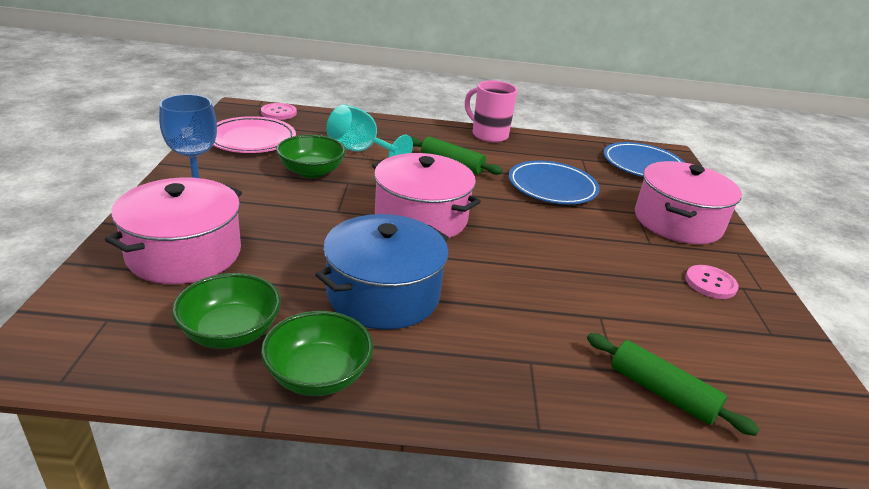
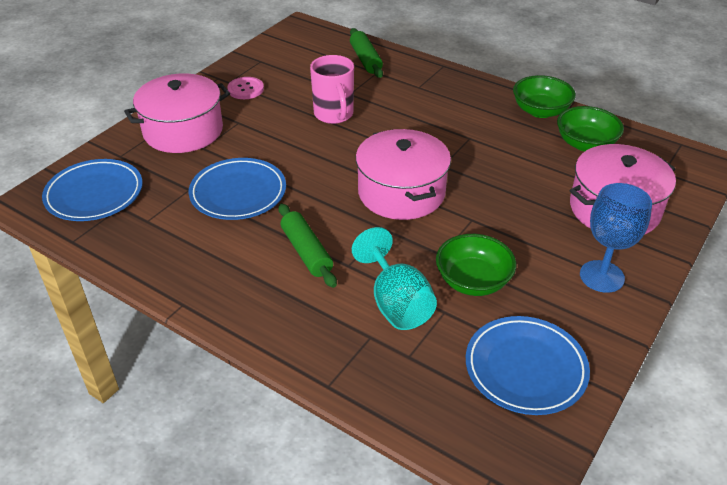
camera: 145 degrees left, 10 degrees up
(251, 139) = (525, 368): pink plate -> blue plate
(278, 113) = (464, 440): pink button -> none
(383, 294) = (477, 141): blue pot -> none
(488, 135) = (201, 294): pink mug -> pink mug (334, 115)

